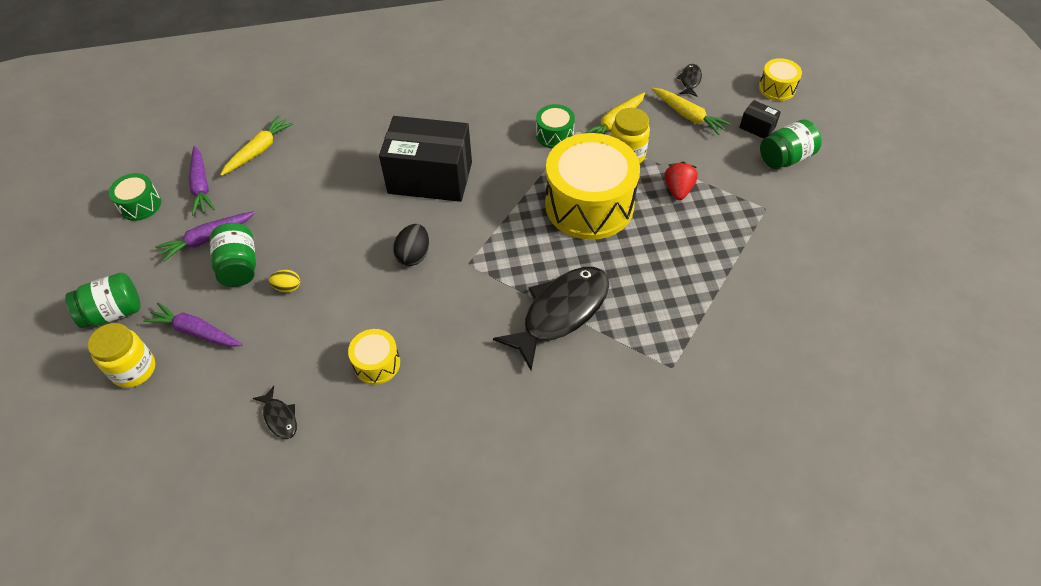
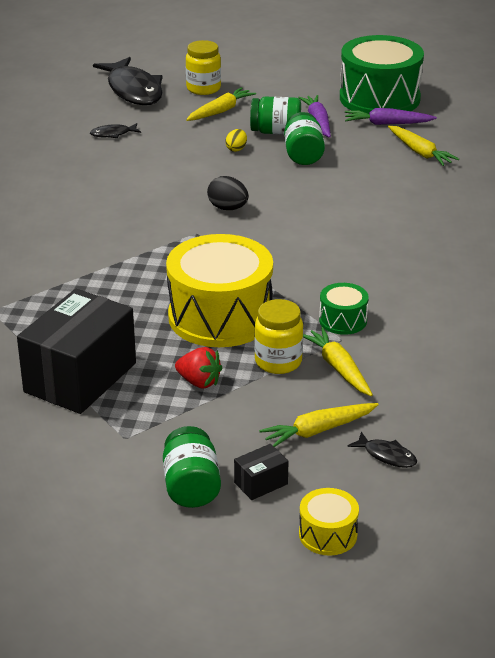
camera: 110 degrees right, 20 degrees down
(113, 312) = (265, 84): green jar -> green jar (303, 155)
(140, 205) = (379, 98): green drum -> green drum, size x2.19
(196, 331) = (220, 111): purple carrot -> yellow carrot
(377, 363) = (126, 175): yellow drum -> none
(430, 178) = (324, 232): black box -> black box (80, 377)
(561, 312) = (100, 268): black fish -> black fish (133, 90)

